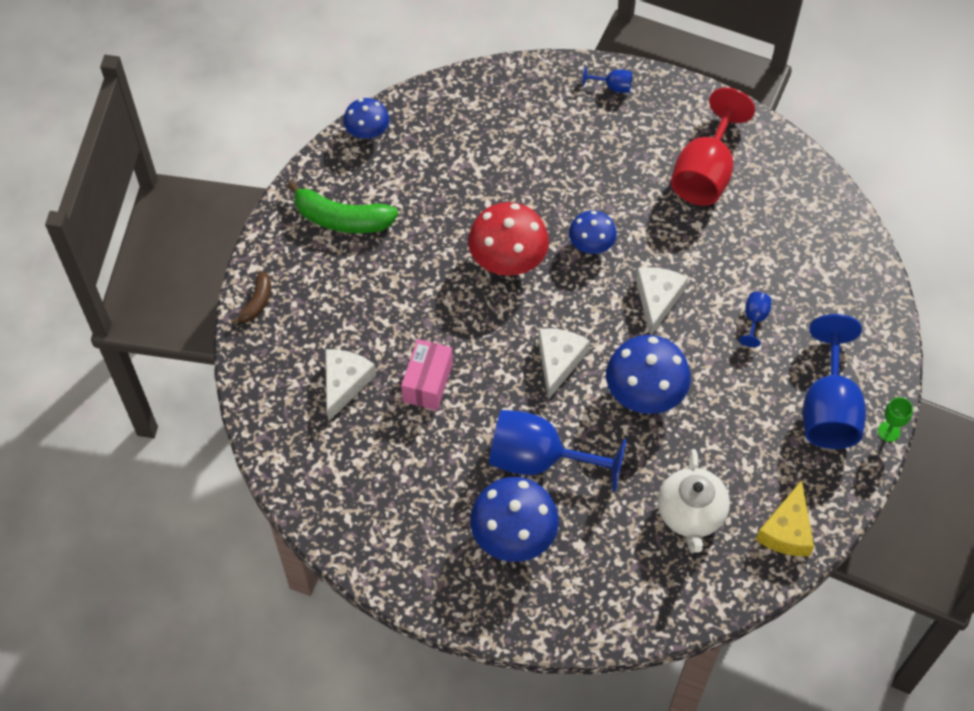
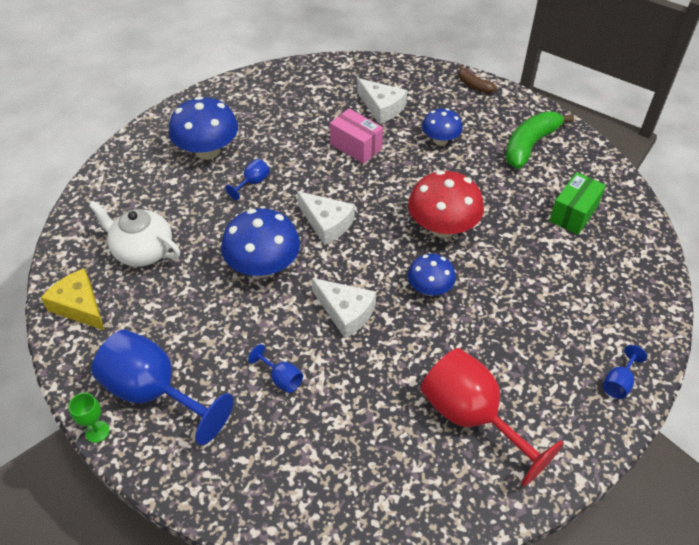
camera: 115 degrees right, 10 degrees down
(367, 131) = (617, 184): blue mushroom -> blue mushroom (440, 140)
(430, 158) = (573, 214): none -> green box
(539, 460) = (252, 183): blue goblet -> blue goblet, size x0.43

